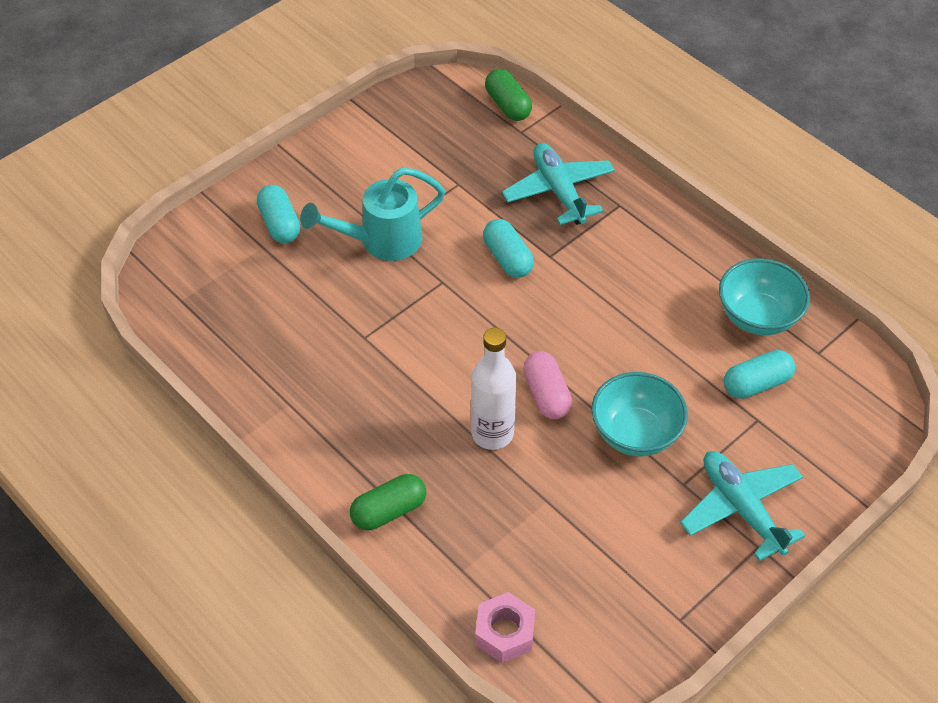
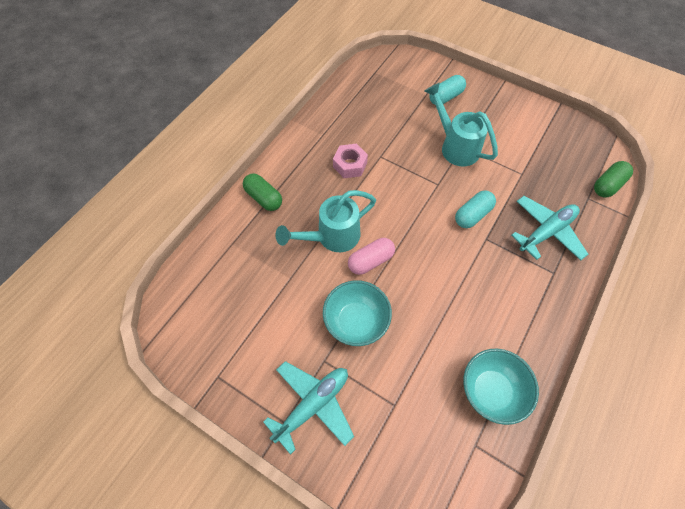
camera: 75 degrees right, 10 degrees up
(492, 433) = (331, 237): white bottle -> turquoise watering can
(505, 633) = (193, 275): pink nut -> pink nut (350, 165)
(756, 384) = (426, 399): turquoise capsule -> none

